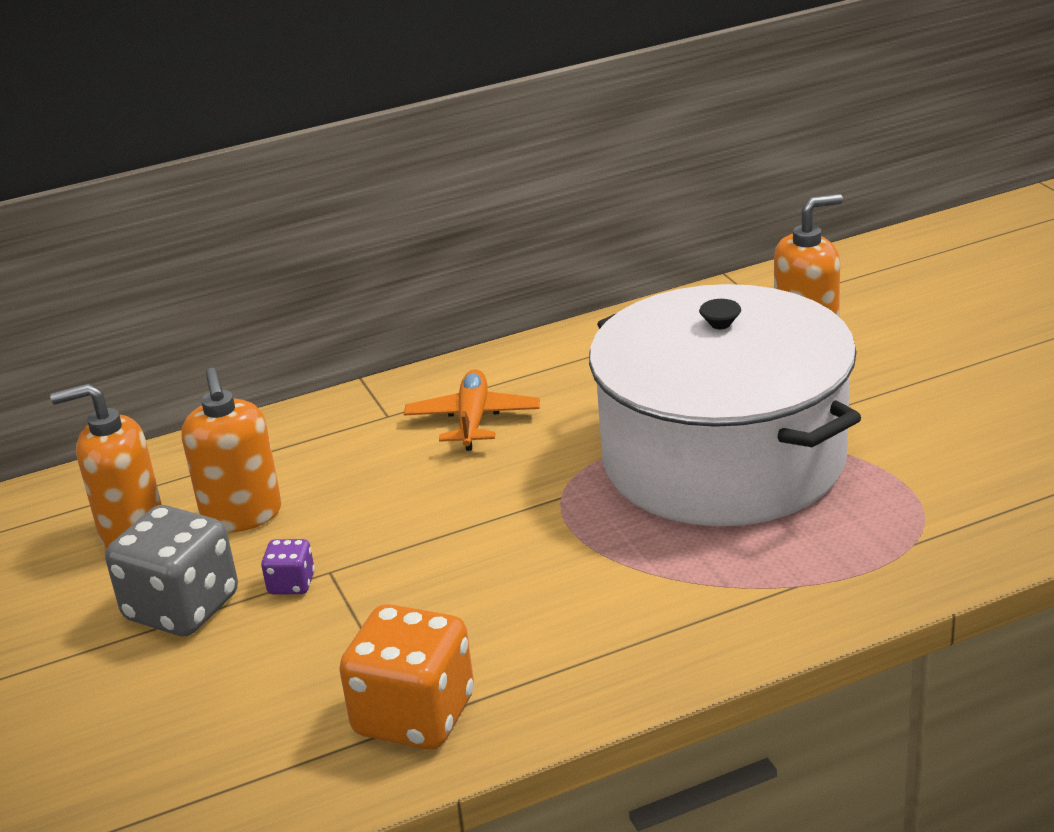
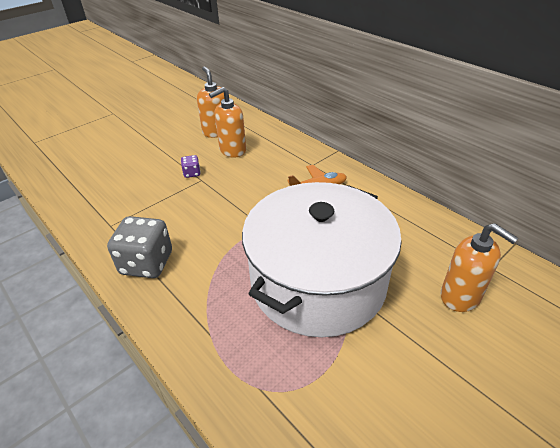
camera: 70 degrees right, 10 degrees up
(182, 608) = (176, 154): grey dice -> grey dice (147, 263)
(414, 716) = (113, 225): orange dice -> none

